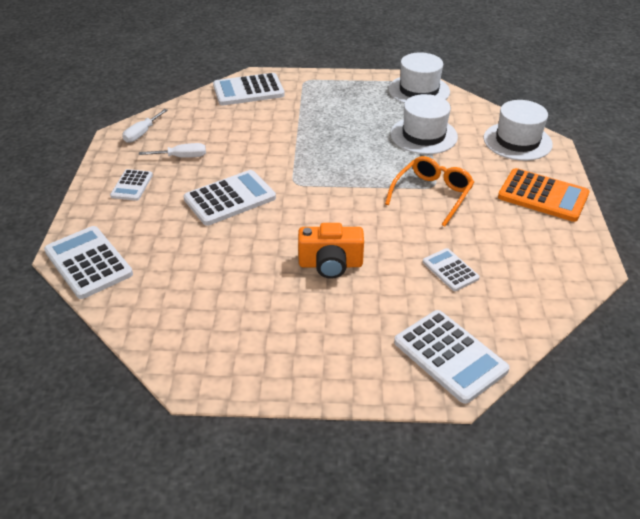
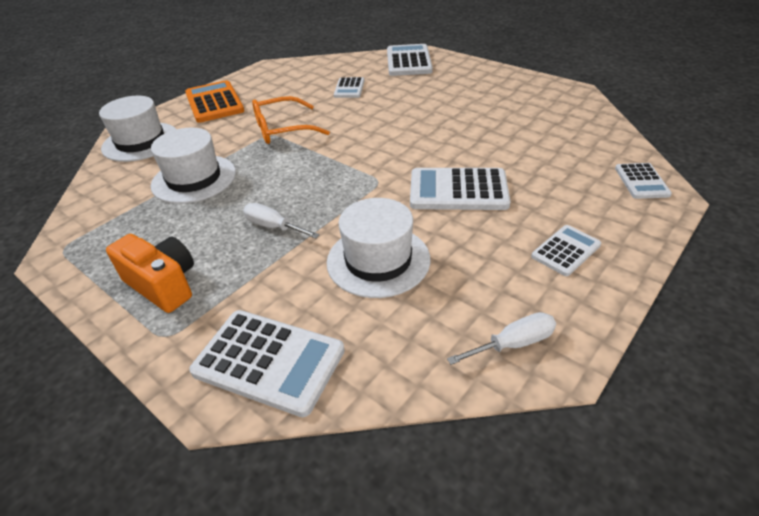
camera: 140 degrees left, 0 degrees up
(88, 262) = (641, 181): white calculator -> white calculator, size x0.58
(182, 157) = (476, 267): white screwdriver -> white screwdriver (273, 227)
(330, 264) = (423, 114): orange camera -> orange camera (163, 285)
(419, 90) = (88, 236): white hat -> white hat (378, 260)

